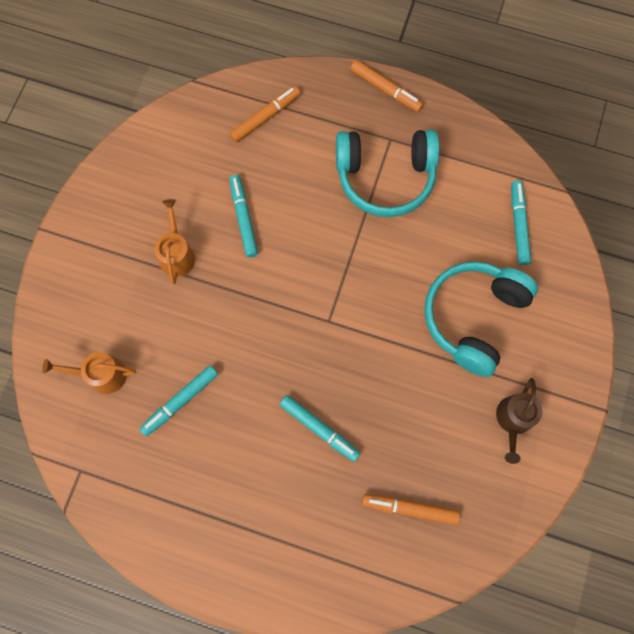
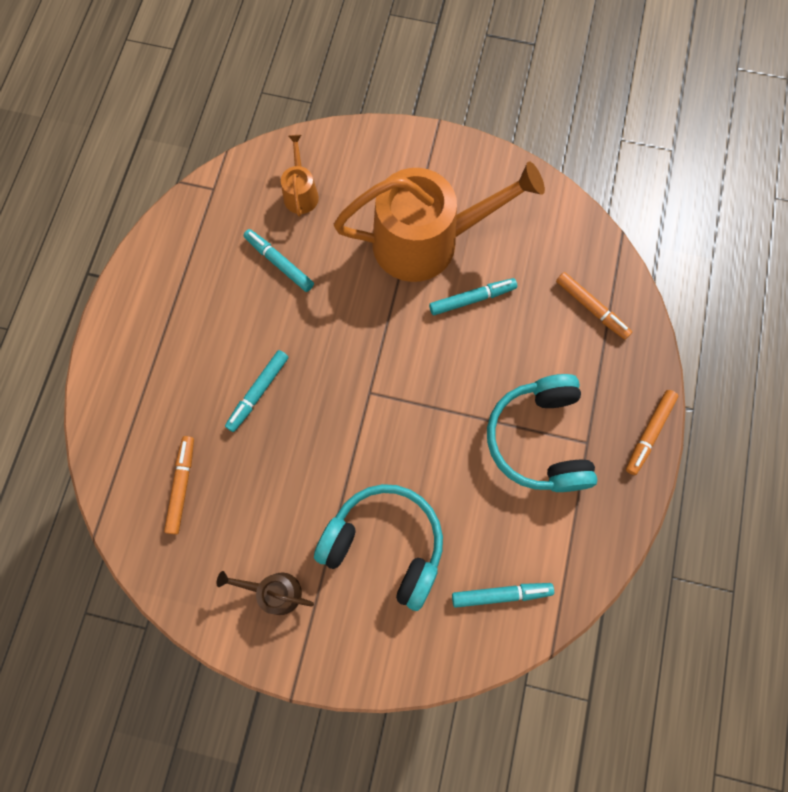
camera: 85 degrees right, 0 degrees up
(177, 254) = (426, 241): orange watering can -> orange watering can, size x2.32

